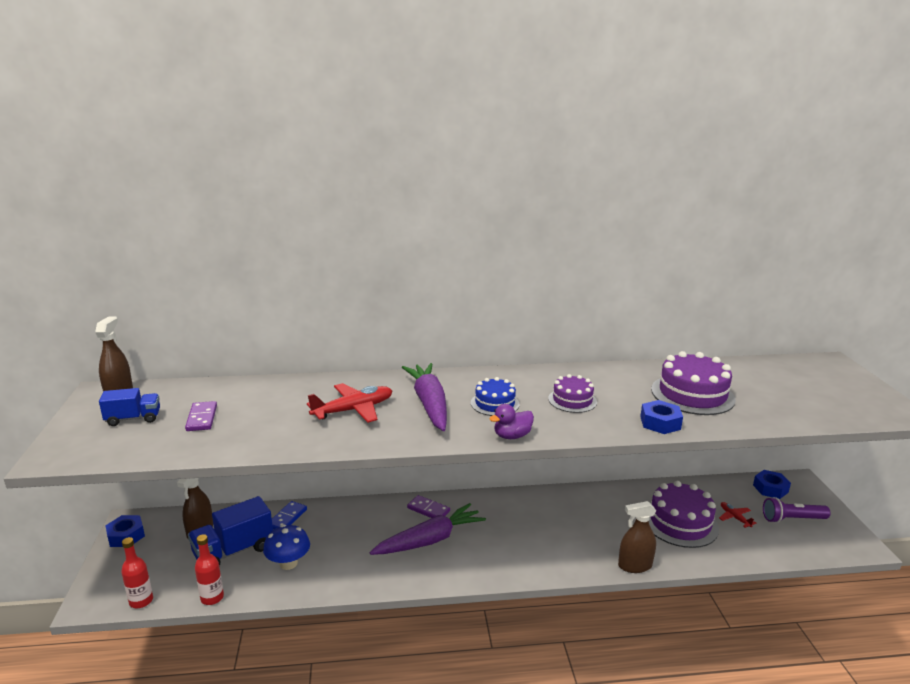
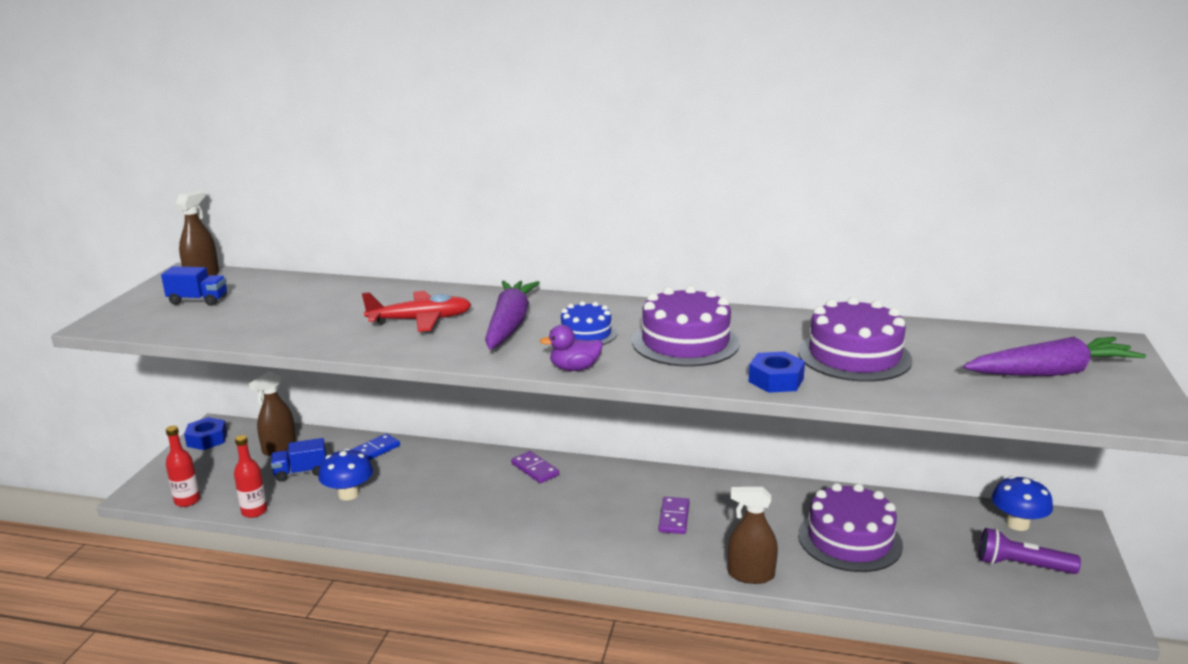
camera: 20 degrees right, 0 degrees up
(201, 418) = (261, 308): purple domino -> purple domino (674, 517)
(234, 551) = (301, 472): blue truck -> blue truck, size x0.61
(430, 540) = (516, 500): purple carrot -> purple carrot (1051, 372)
(572, 400) = (685, 342): purple cake -> purple cake, size x1.70
(734, 517) = (934, 548): red plane -> none
(770, 488) = (1017, 524): blue nut -> blue mushroom

